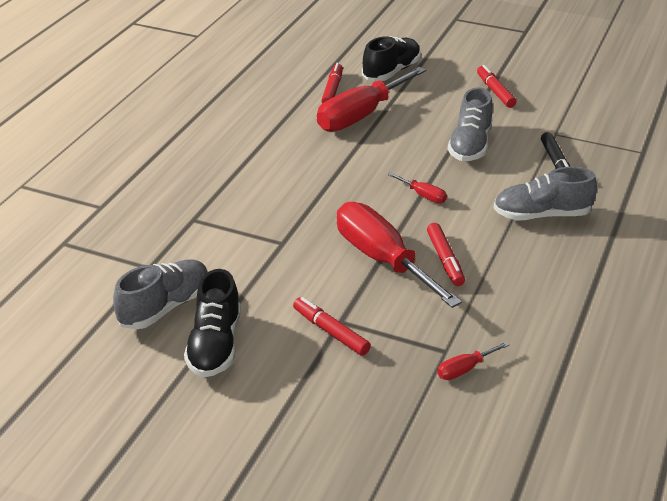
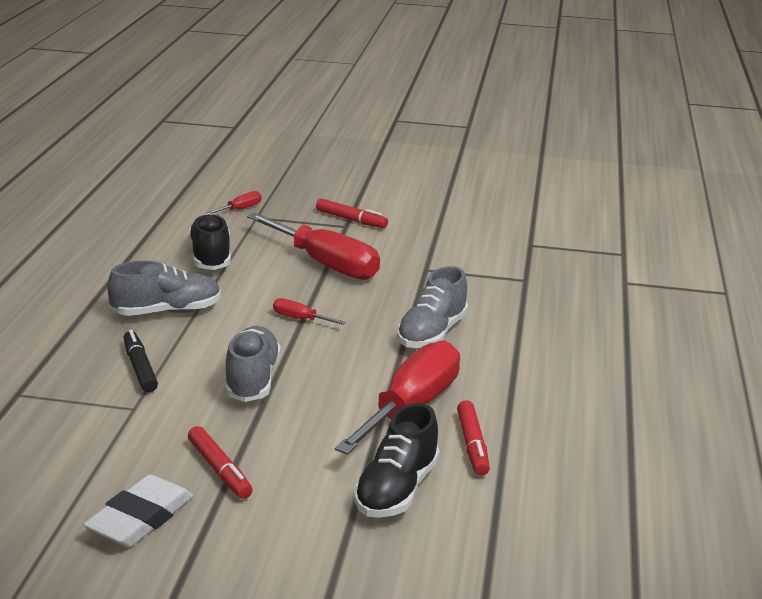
camera: 165 degrees right, 10 degrees down
(165, 307) = (492, 223): grey shoe -> grey shoe (431, 333)
(215, 345) = (435, 208): black shoe -> black shoe (210, 257)
(445, 260) = (266, 268): red marker -> none
(540, 73) = (140, 518): none -> white eraser

